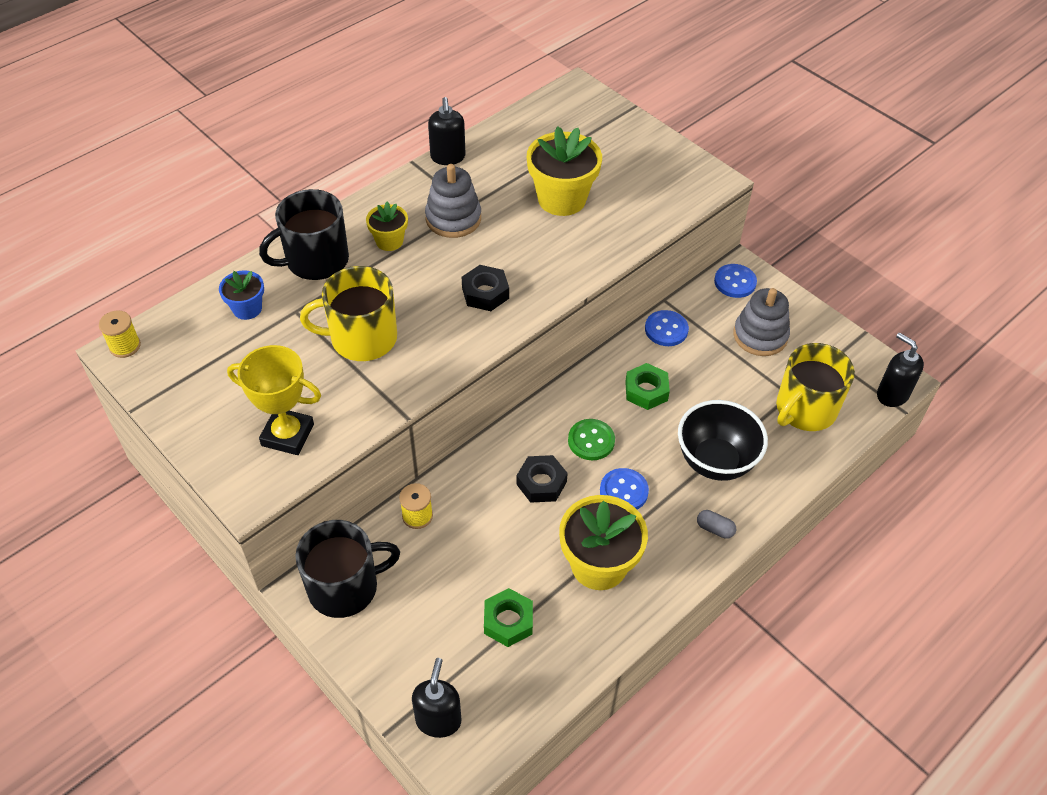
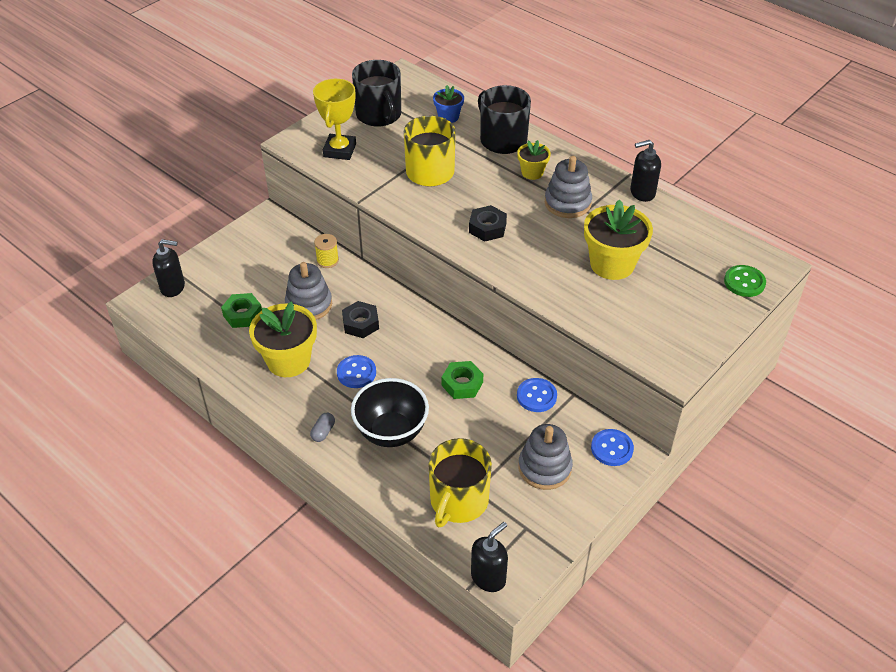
camera: 85 degrees right, 5 degrees down
(125, 346) = (406, 74): yellow spool -> none
(345, 587) = (270, 234): black mug -> black mug (379, 115)
(499, 540) = (309, 304): none -> grey stacking toy
(591, 441) = (404, 350): green button -> green button (744, 282)
(805, 409) = (458, 501): yellow mug -> yellow mug turned 105 degrees counterclockwise

